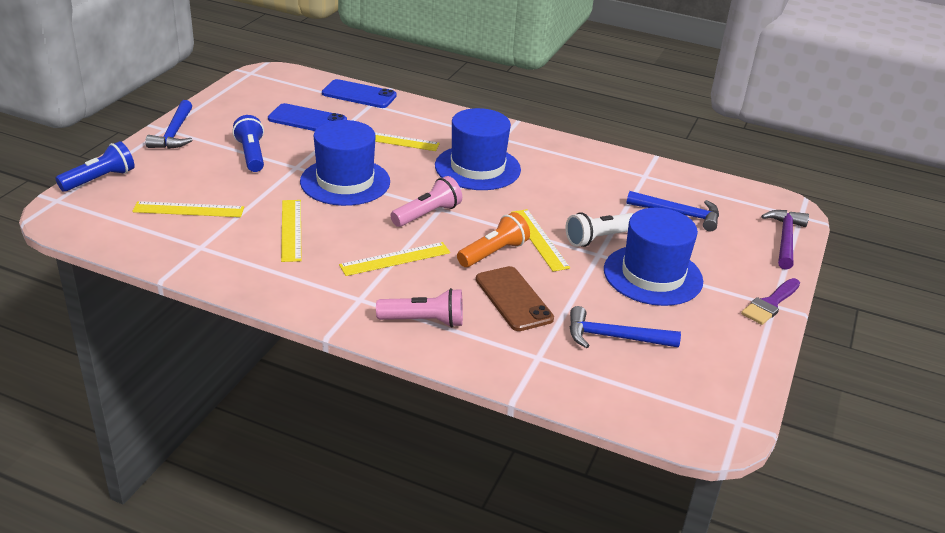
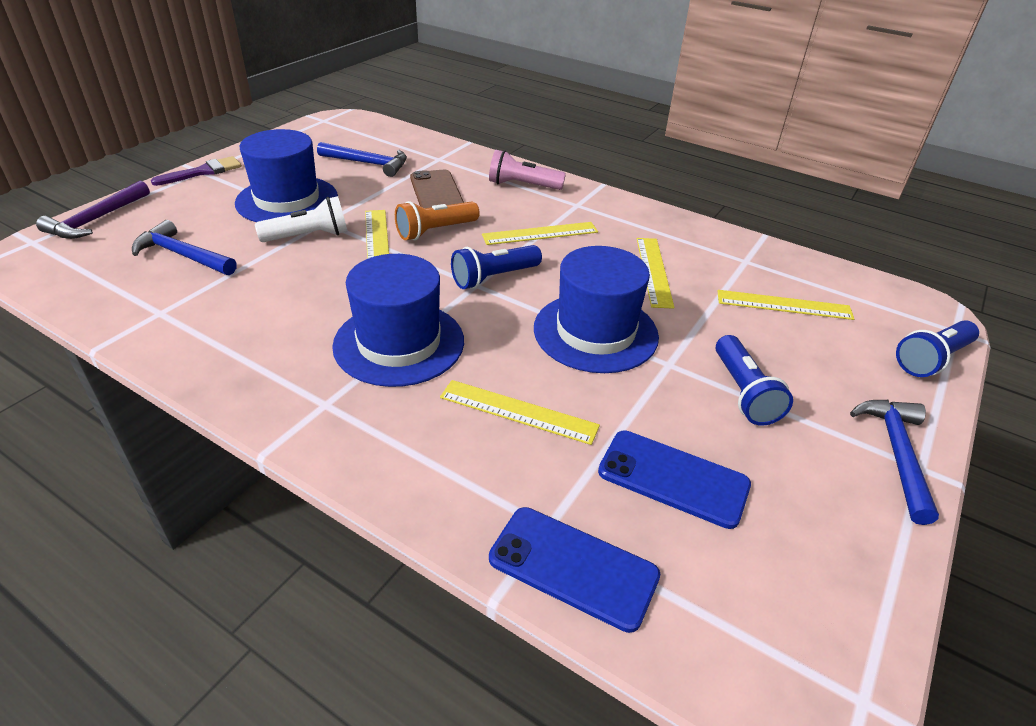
camera: 170 degrees left, 5 degrees up
(427, 214) = (494, 278): pink flashlight -> blue flashlight

